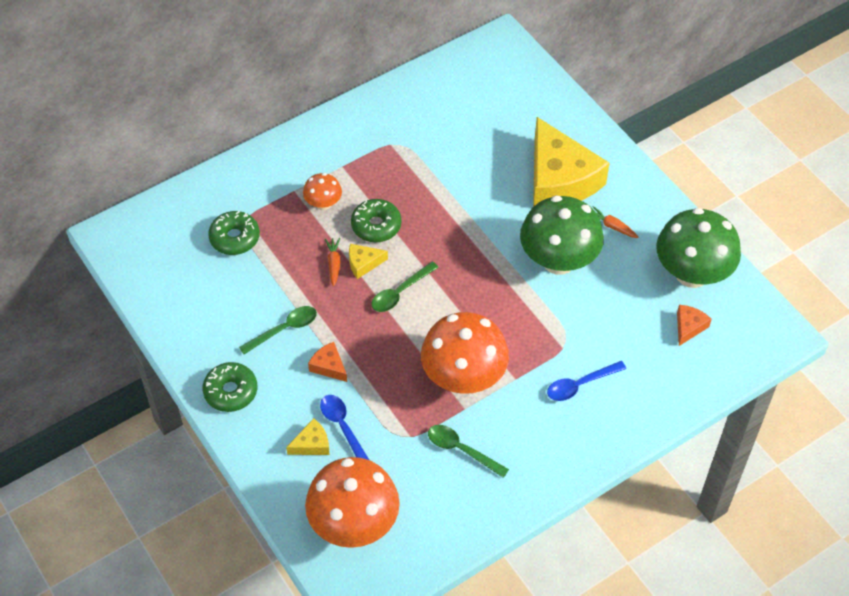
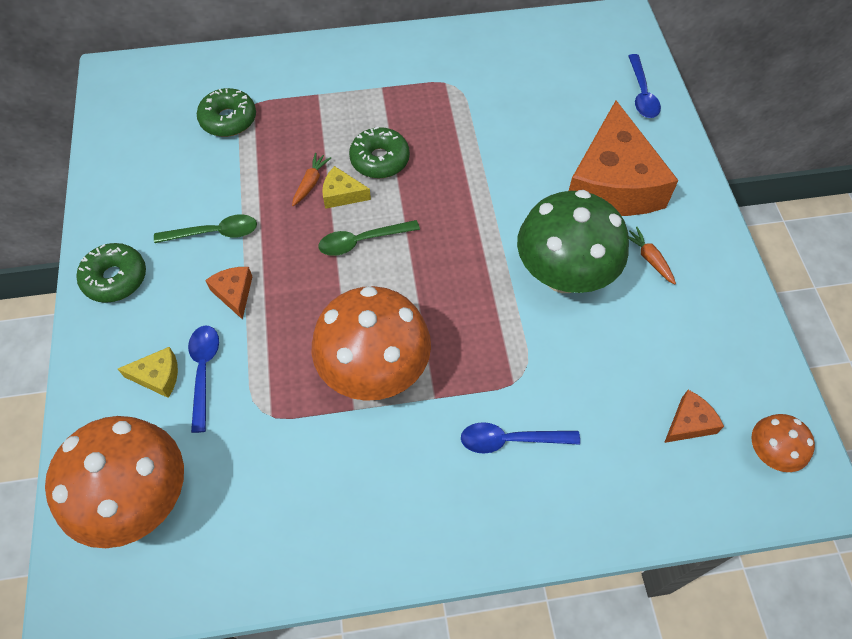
camera: 25 degrees right, 5 degrees up
(323, 204) = (339, 117): orange mushroom -> orange mushroom (769, 453)
(461, 449) = (319, 460): green spoon -> none
(546, 100) = (642, 94): none -> blue spoon
(559, 180) = (612, 183): yellow cheese -> orange cheese
(692, 274) = (724, 355): green mushroom -> none

